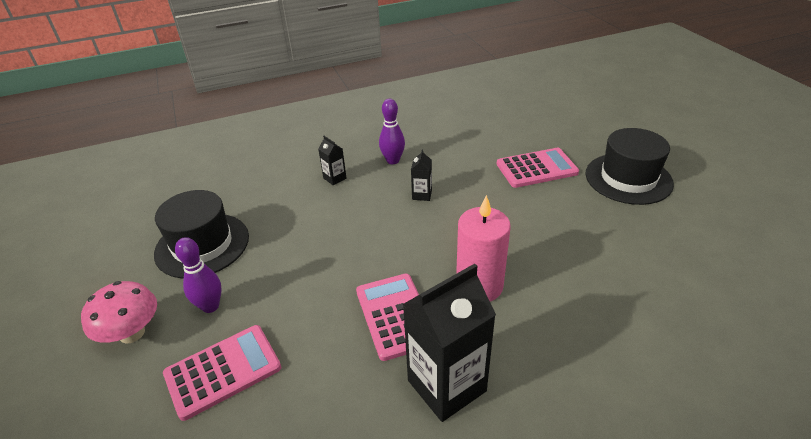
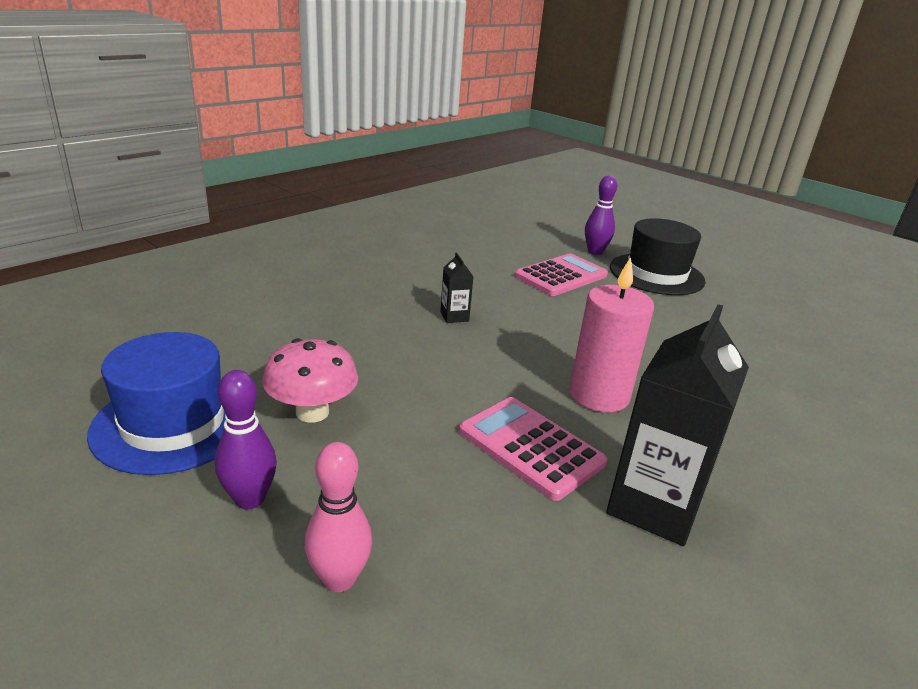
camera: 30 degrees left, 10 degrees down
(132, 333) = (128, 572): pink mushroom -> pink mushroom (312, 412)
(202, 245) = (173, 423): black hat -> blue hat
(223, 371) = (339, 579): pink calculator -> pink bowling pin
(334, 178) = (324, 314): black carton -> none
(393, 160) = (388, 287): purple bowling pin -> purple bowling pin (595, 252)

